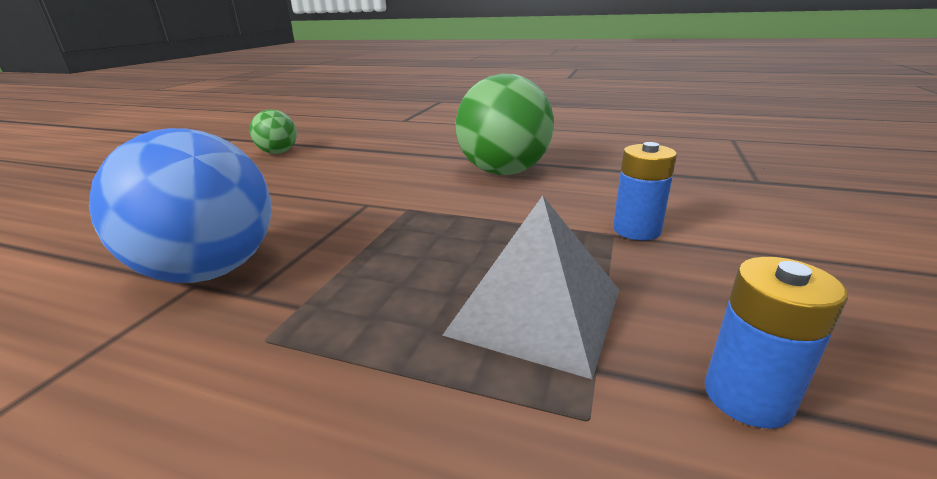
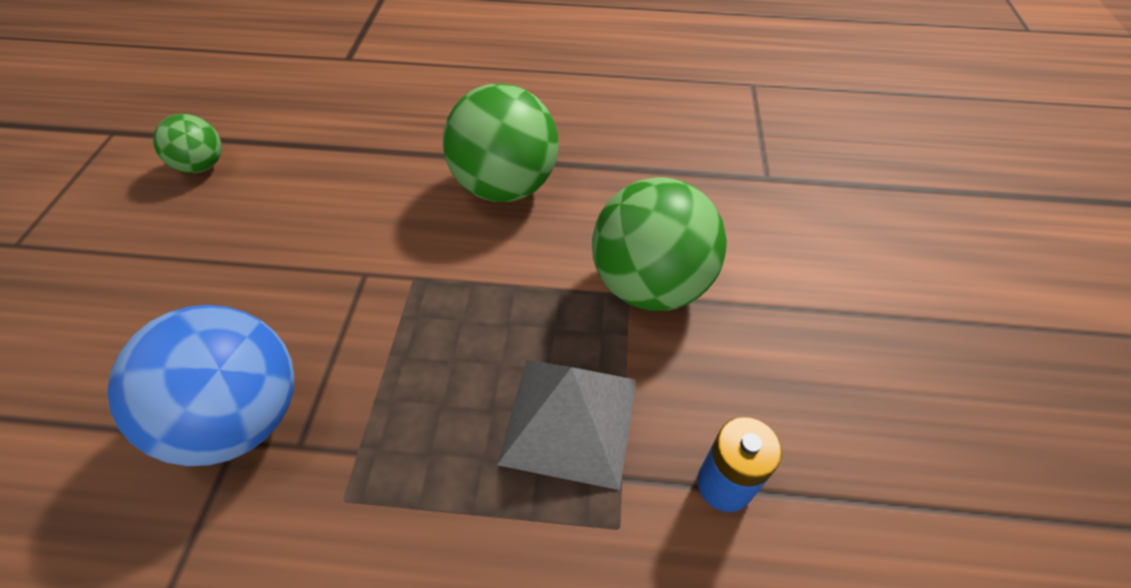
camera: 15 degrees left, 25 degrees up
(636, 230) = (650, 285): blue battery -> green ball

